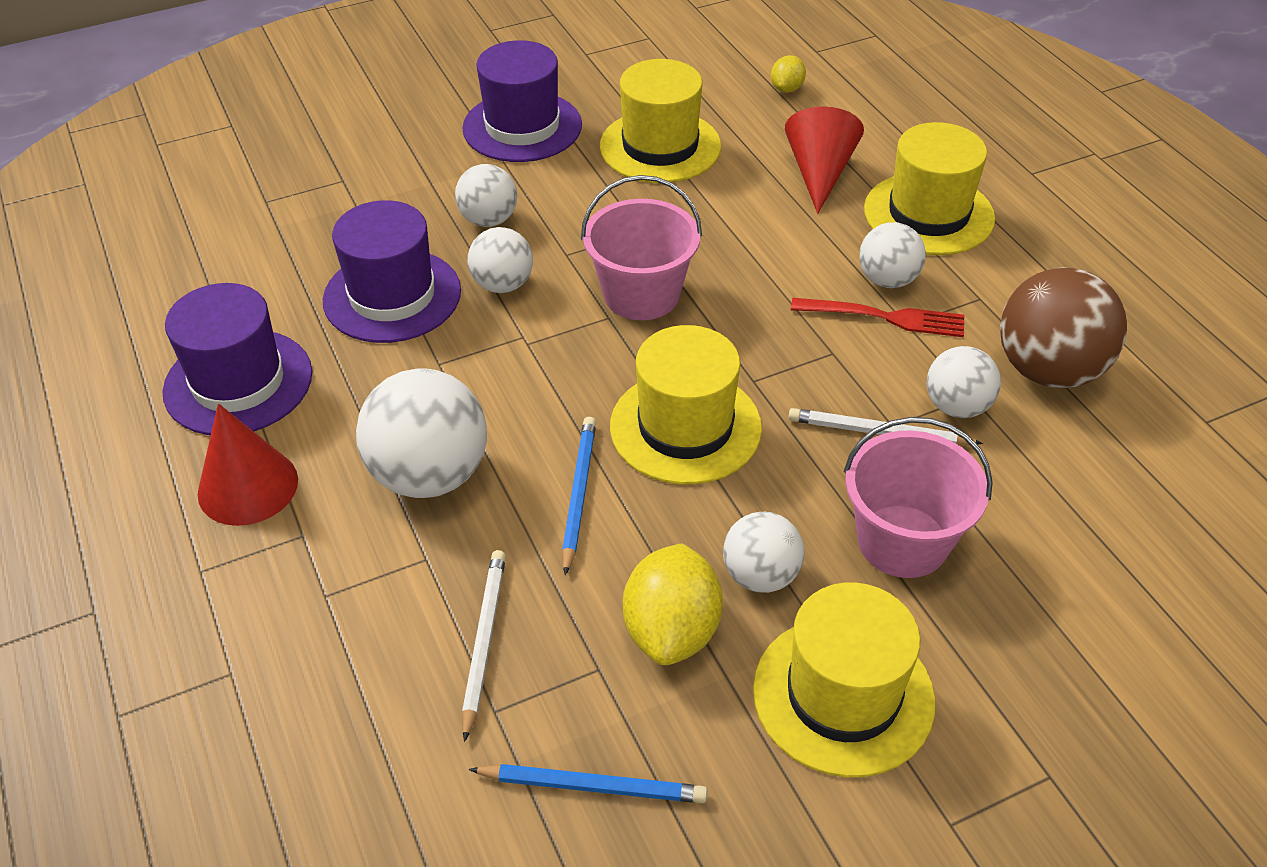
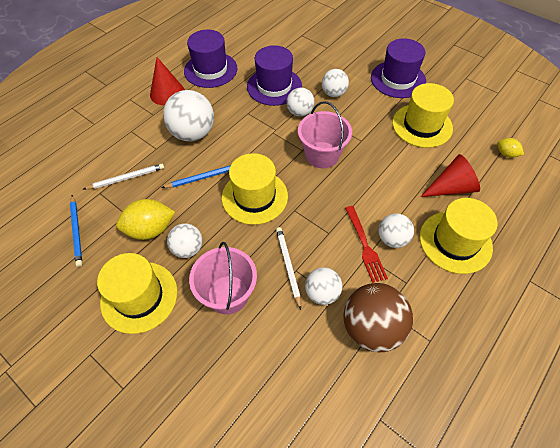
camera: 65 degrees right, 10 degrees up
(787, 89) = (506, 154): yellow lemon -> yellow lemon turned 45 degrees clockwise

